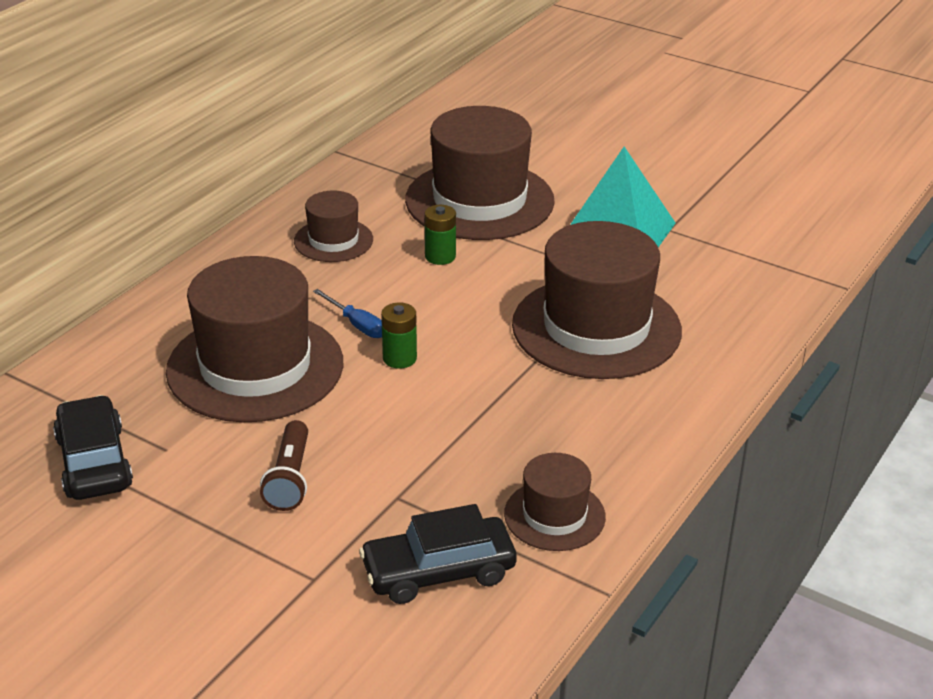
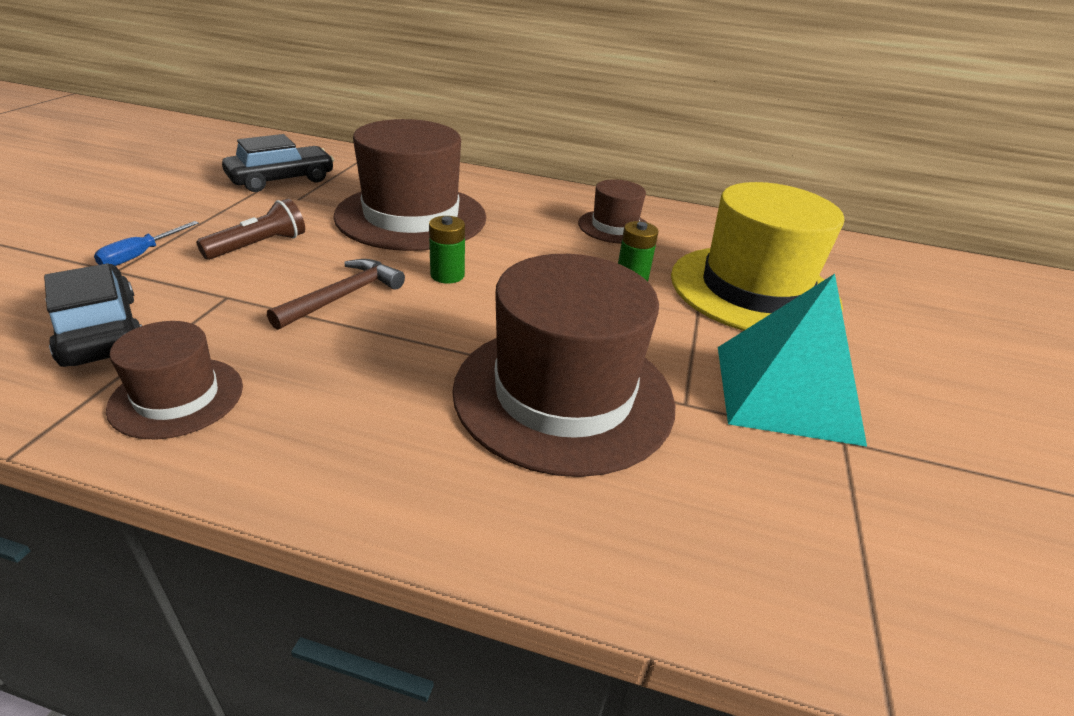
camera: 70 degrees right, 0 degrees up
(290, 478) = (258, 246): brown flashlight -> brown flashlight turned 150 degrees clockwise
(357, 325) = (491, 250): blue screwdriver -> blue screwdriver (140, 255)
(420, 424) = (343, 296): none -> brown hammer
(479, 200) = (754, 290): brown hat -> yellow hat

